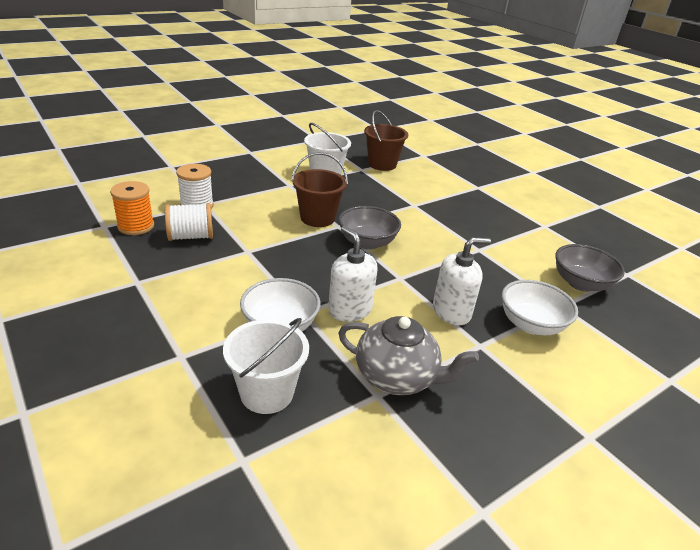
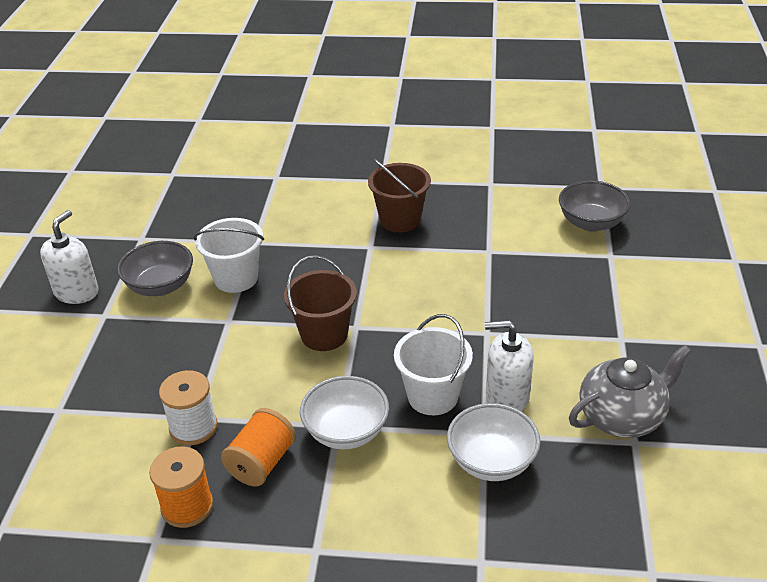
camera: 45 degrees left, 5 degrees up
(191, 237) = (261, 462): white spool -> orange spool
(267, 393) = (580, 517): white bucket -> white bucket (433, 396)
(367, 242) = (407, 322): grey bowl -> grey bowl (160, 286)
(382, 164) = (261, 220): brown bucket -> brown bucket (400, 220)
(451, 312) = (564, 328): white soap dispenser -> white soap dispenser (76, 292)
(531, 324) = (619, 290): white bowl -> white bowl (346, 431)

